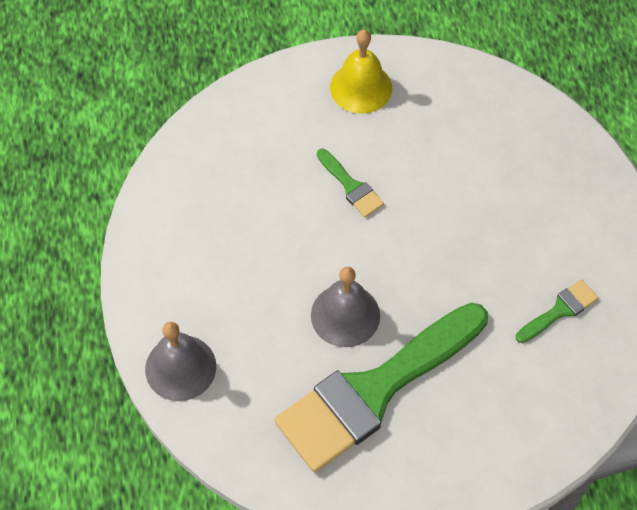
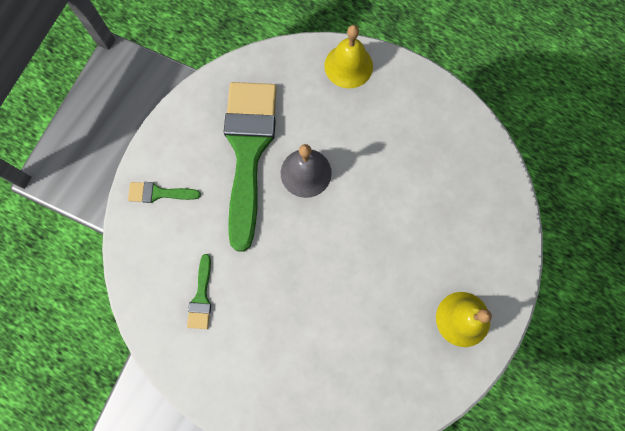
camera: 130 degrees right, 15 degrees up
(180, 367) = (348, 66): grey bell -> yellow bell
(351, 186) = (389, 247): green brush -> green brush (159, 193)

